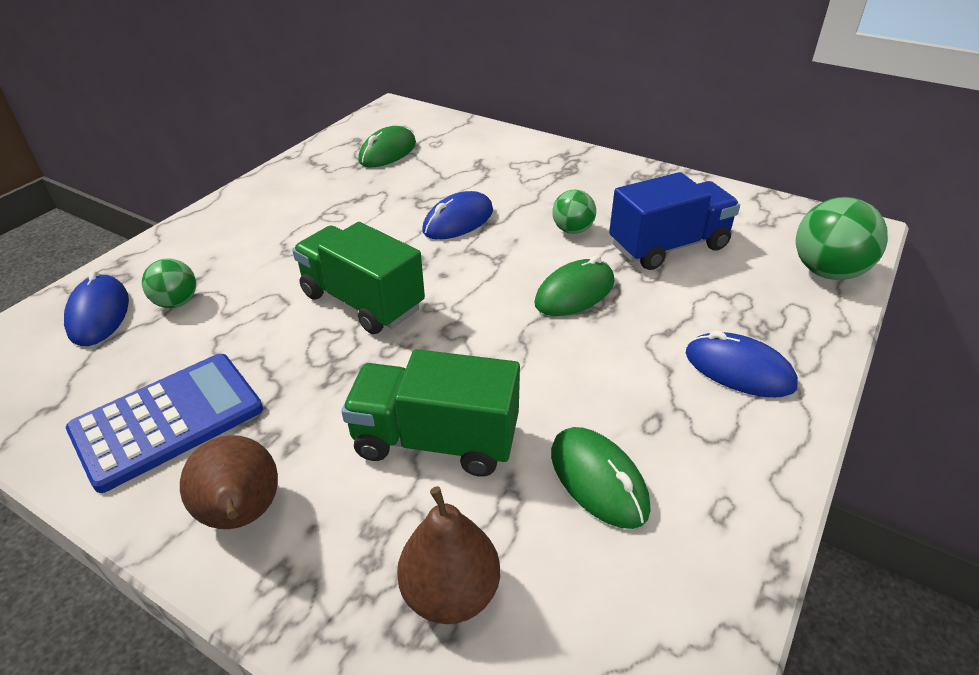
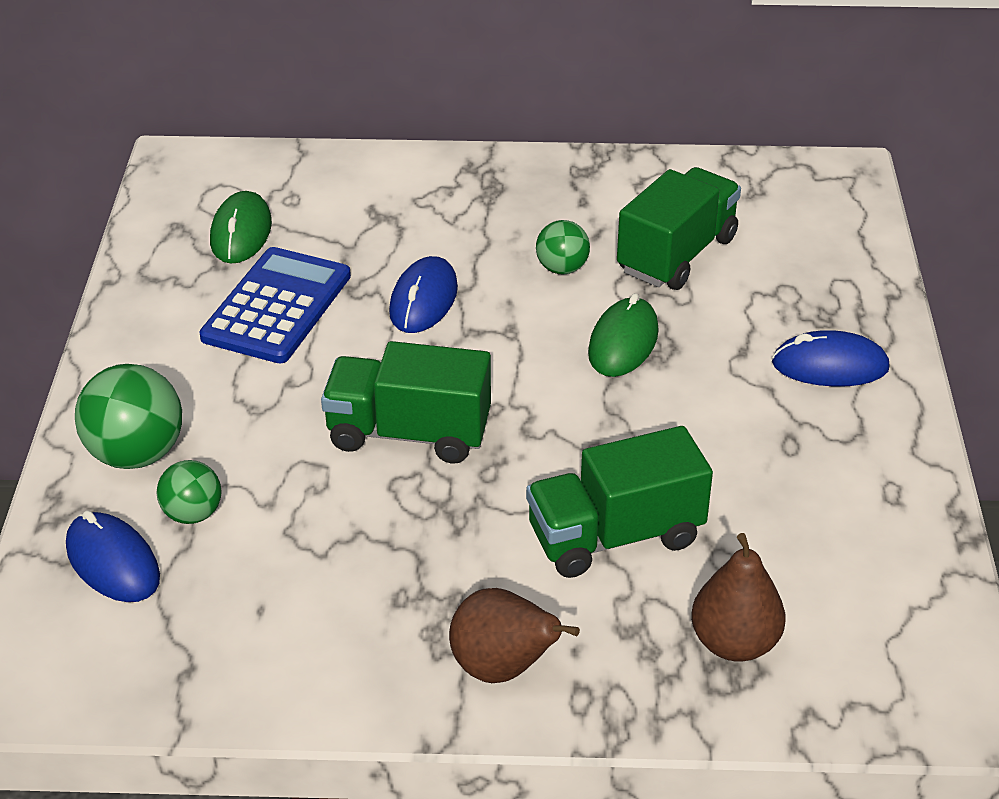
camera: 30 degrees left, 0 degrees up
(167, 420) = (333, 627): blue calculator -> blue calculator (276, 306)
(598, 480) = (781, 510): green mouse -> none
(668, 246) = (677, 255): blue truck -> green truck
(827, 272) = (846, 232): green ball -> green ball (136, 454)

